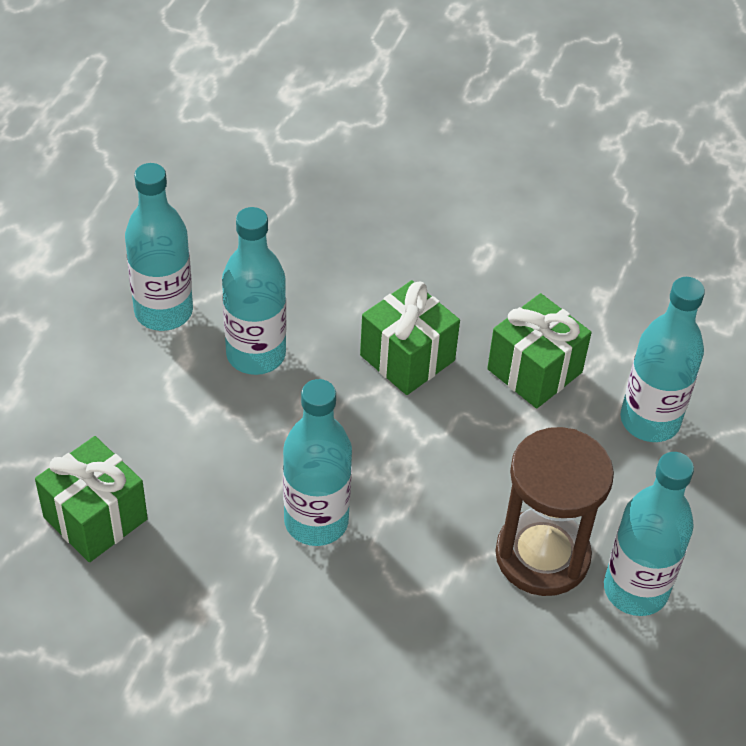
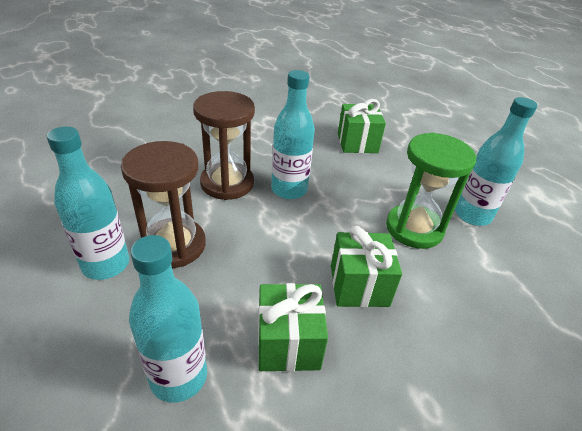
camera: 130 degrees right, 10 degrees down
(256, 354) = (414, 228): turquoise bottle -> green hourglass
(381, 601) = (227, 183): none -> brown hourglass

